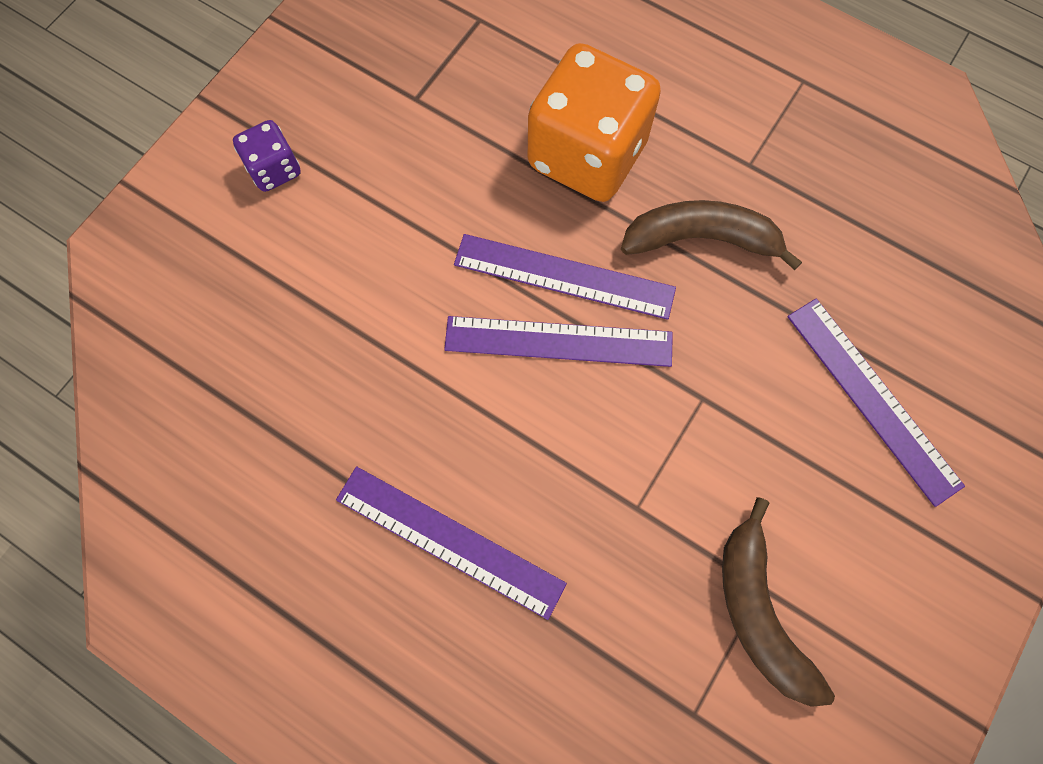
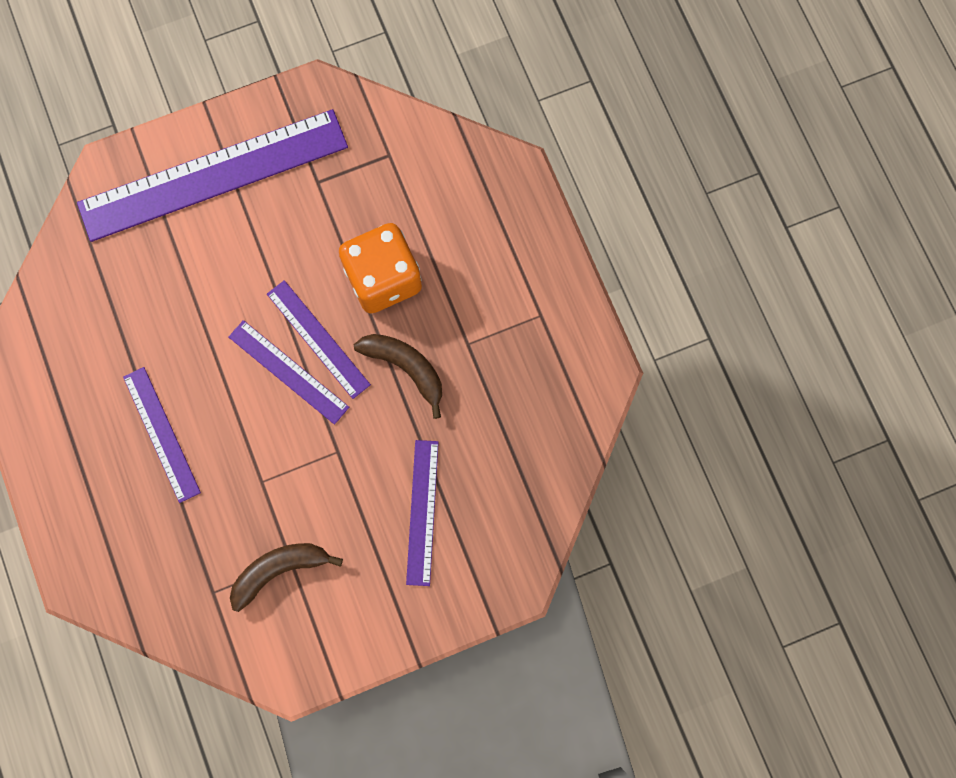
camera: 35 degrees right, 5 degrees up
(274, 169) = (213, 176): purple dice -> purple ruler
(759, 611) = (279, 570): brown banana -> brown banana turned 45 degrees clockwise

